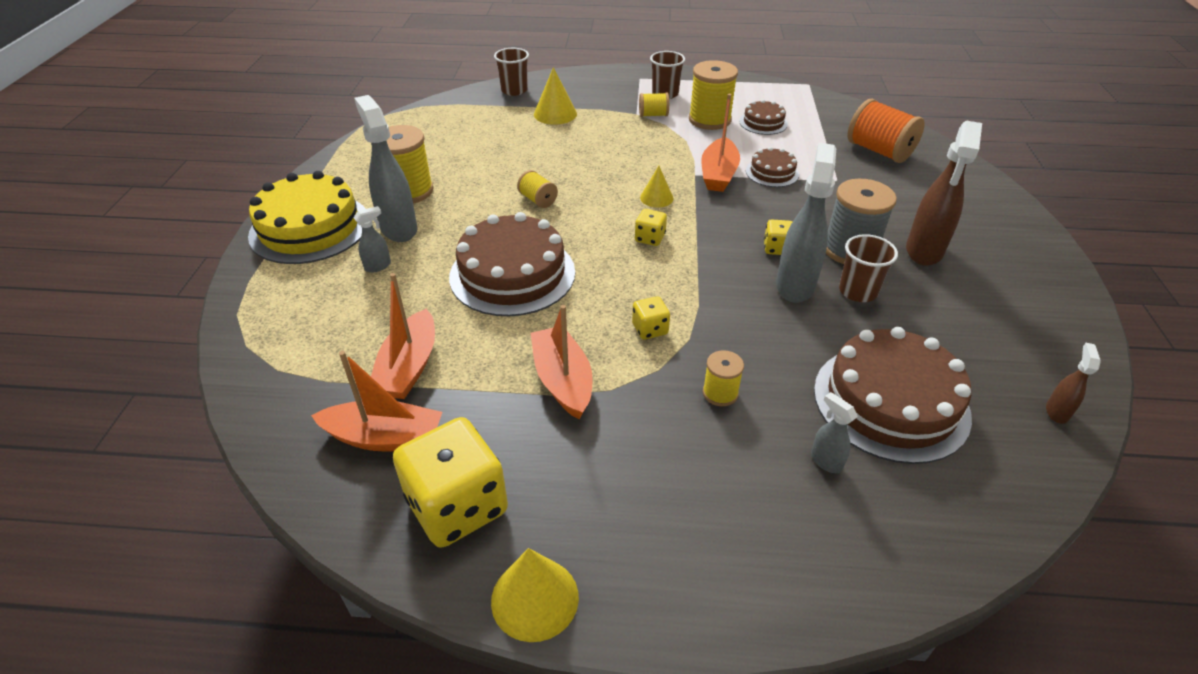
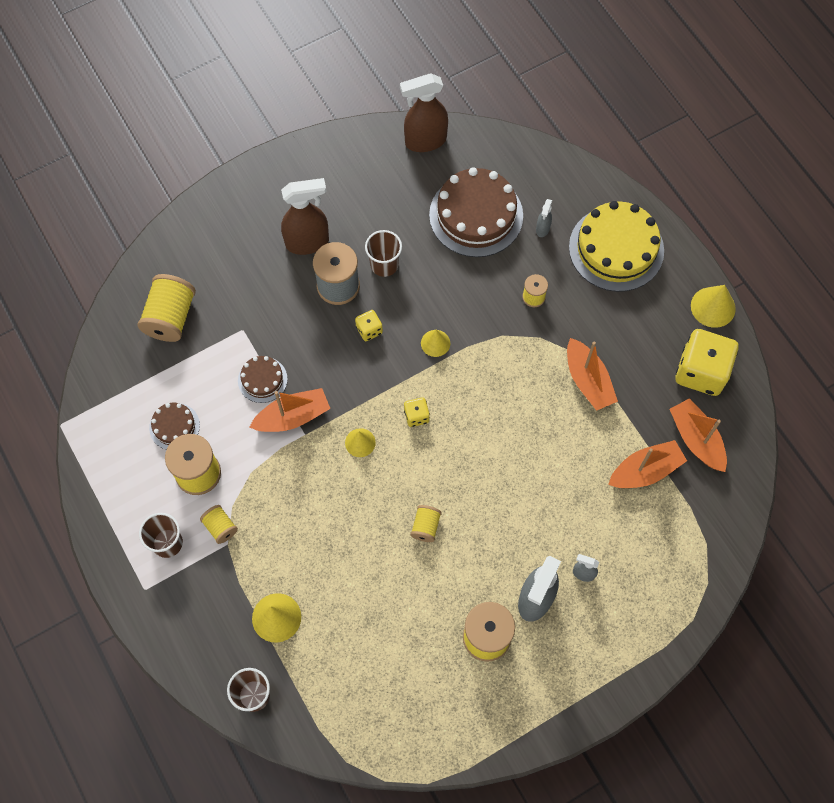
camera: 125 degrees left, 25 degrees up
(310, 228) = (584, 667): yellow cake -> yellow cake (616, 248)
(512, 274) = (522, 478): brown cake -> none
(562, 380) = (588, 380): orange boat -> orange boat turned 60 degrees counterclockwise
(650, 329) = (510, 361): yellow dice -> none
(723, 285) = (435, 343): none -> yellow cone
(795, 285) = (404, 302): grey spray bottle -> none
(879, 151) = (170, 317): orange spool -> yellow spool
(1056, 412) = (425, 141): brown spray bottle -> brown spray bottle, size x2.12

